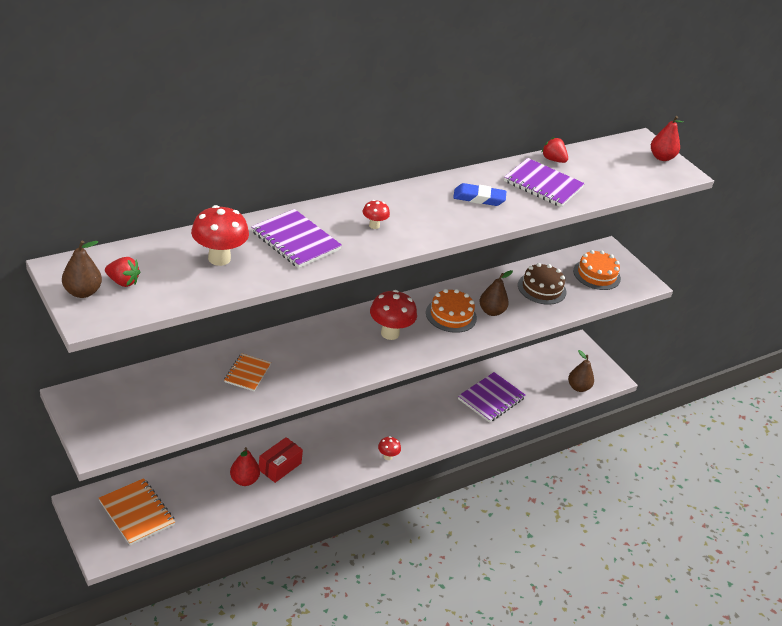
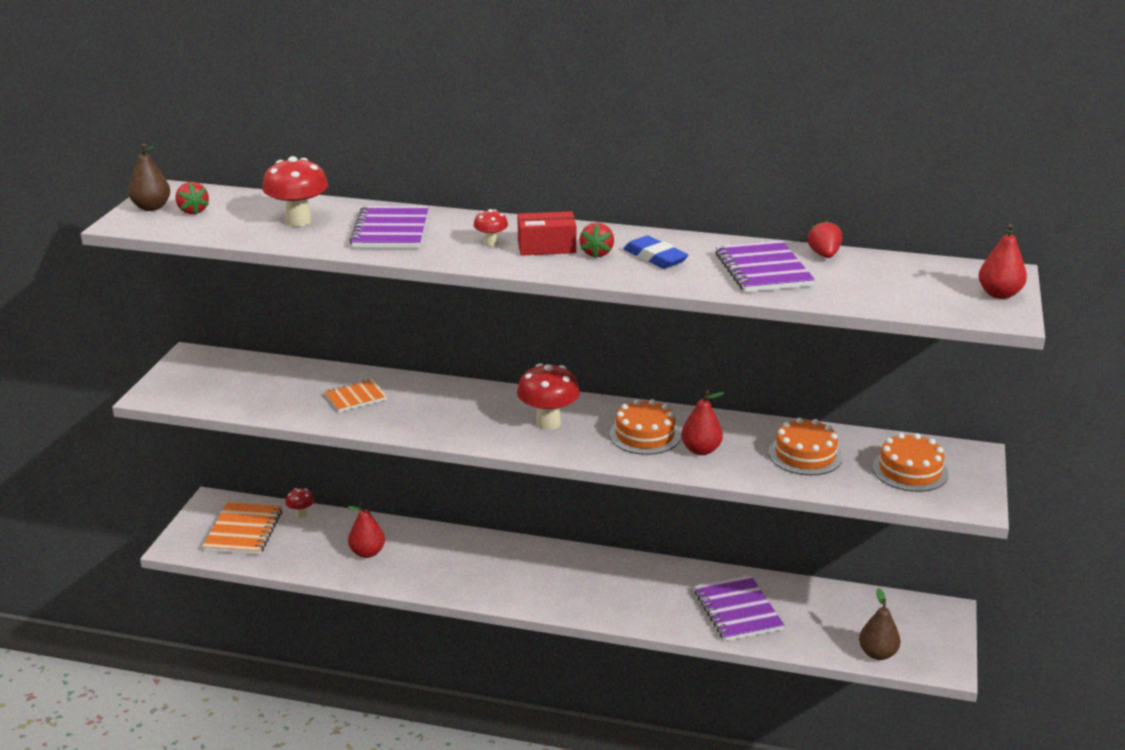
camera: 50 degrees right, 10 degrees down
(279, 466) = (415, 558): red box -> red box (546, 247)
(387, 456) = (535, 604): red mushroom -> red mushroom (301, 514)
(444, 208) = (597, 253): none -> red strawberry
(491, 311) = (701, 450): brown pear -> red pear
(491, 399) = (737, 611): purple notebook -> purple notebook turned 75 degrees clockwise
(542, 288) = (805, 455): brown cake -> orange cake

